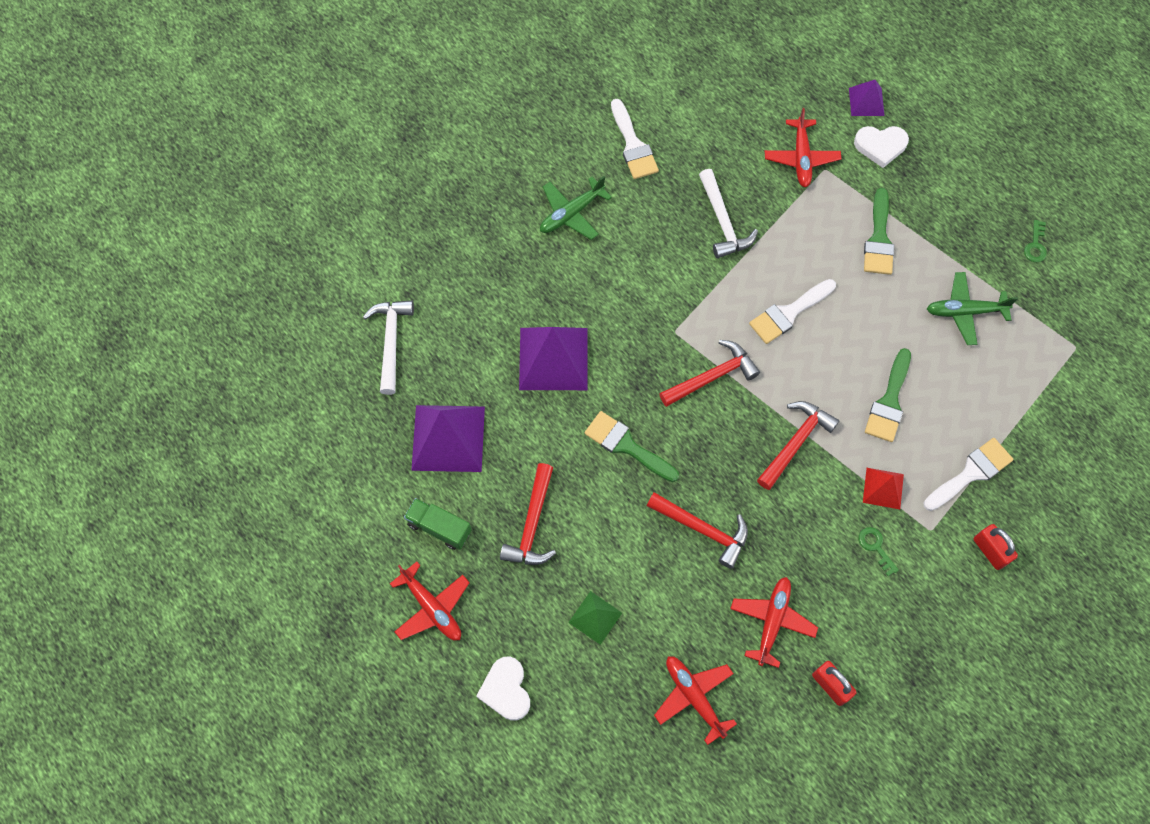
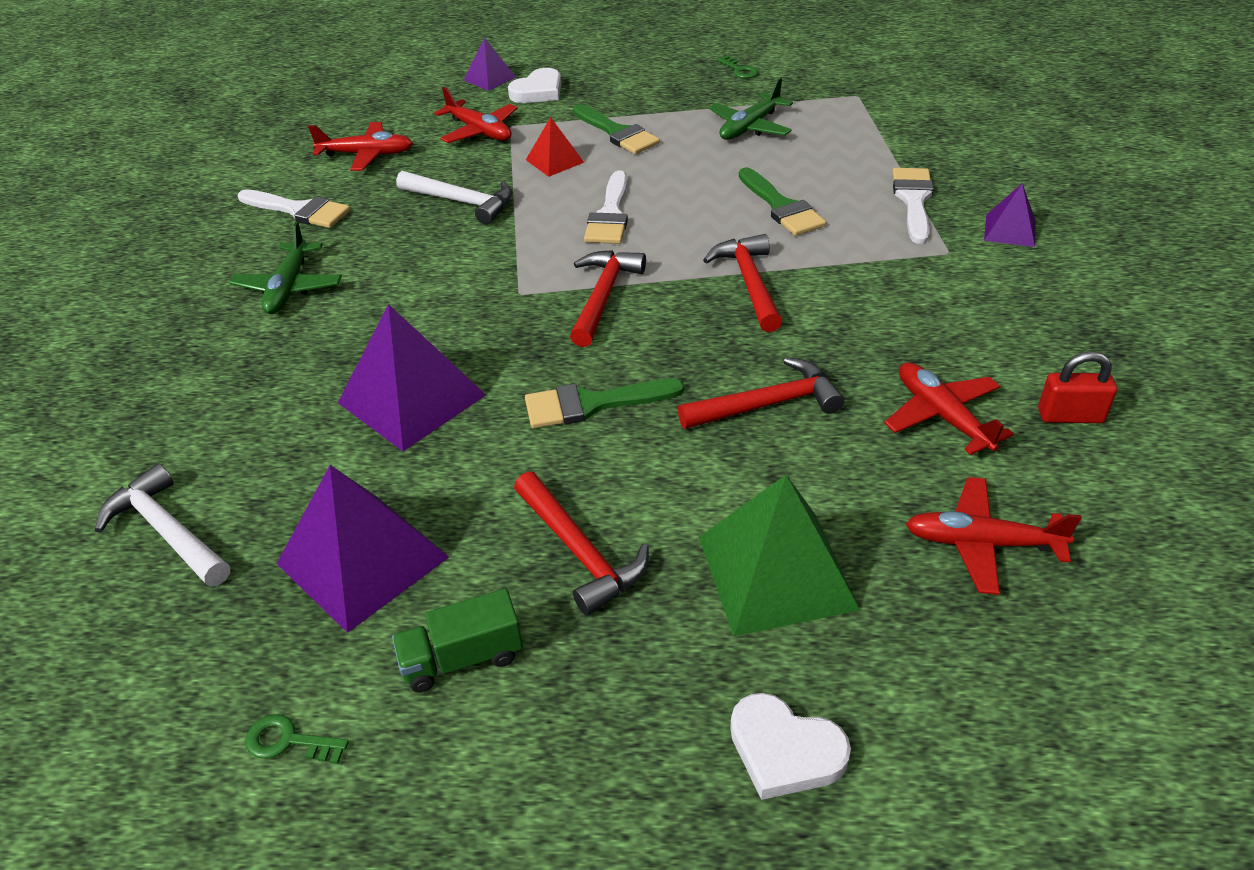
camera: 45 degrees left, 25 degrees down
(432, 607) = (564, 755): red plane -> red plane (367, 155)
(595, 617) = (776, 572): green pyramid -> green pyramid, size x1.88
(875, 547) = (929, 295): green key -> green key (288, 741)
(883, 488) = (868, 256): red pyramid -> red pyramid (554, 161)
(990, 551) = (1010, 230): red padlock -> purple pyramid

